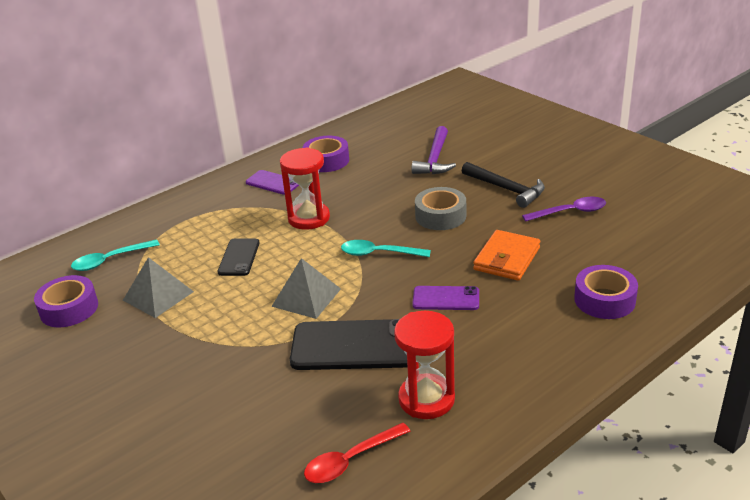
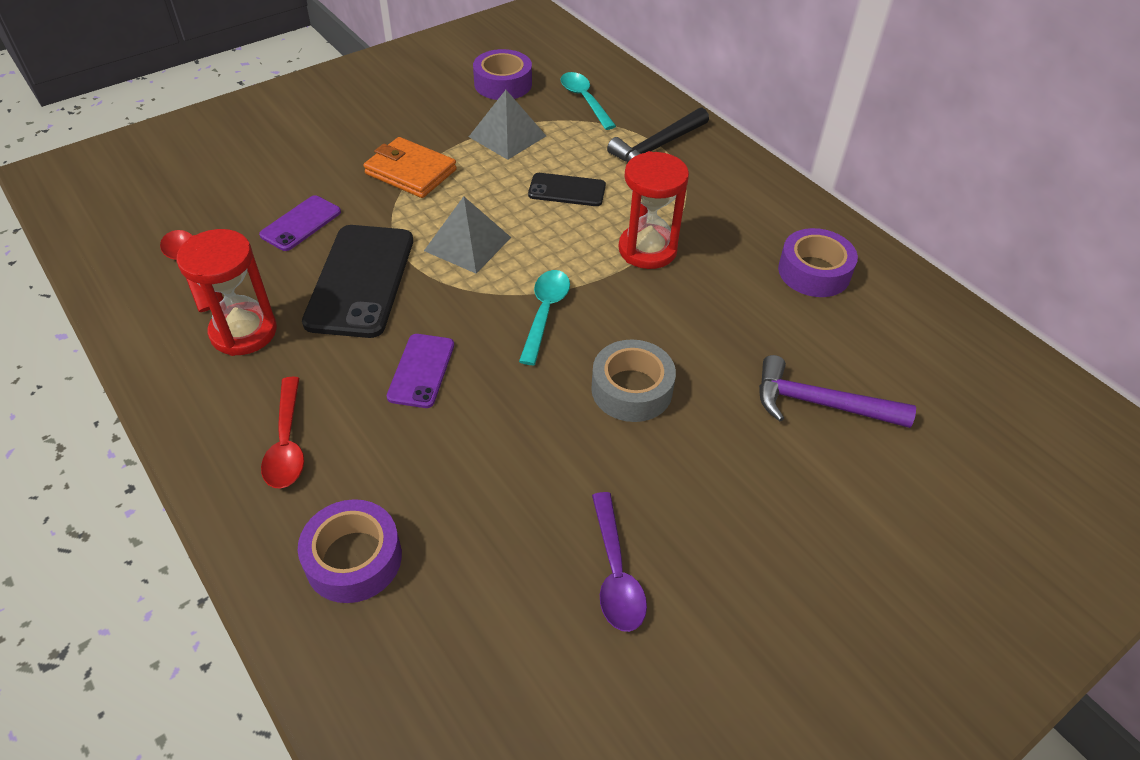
camera: 90 degrees right, 15 degrees up
(273, 183) = (748, 217): purple phone -> purple phone (301, 223)
(506, 189) = (707, 490): black hammer -> black hammer (657, 147)
(507, 259) = (495, 454): orange wallet -> orange wallet (410, 172)
(530, 347) = (287, 443): none -> red spoon

